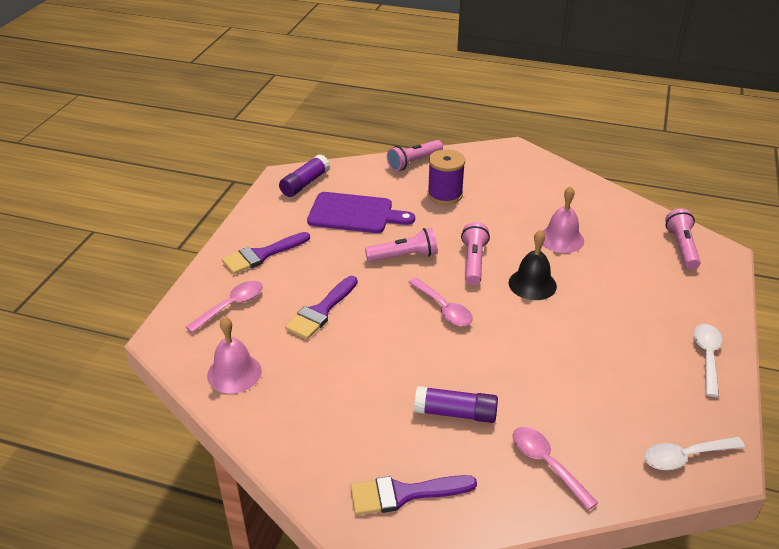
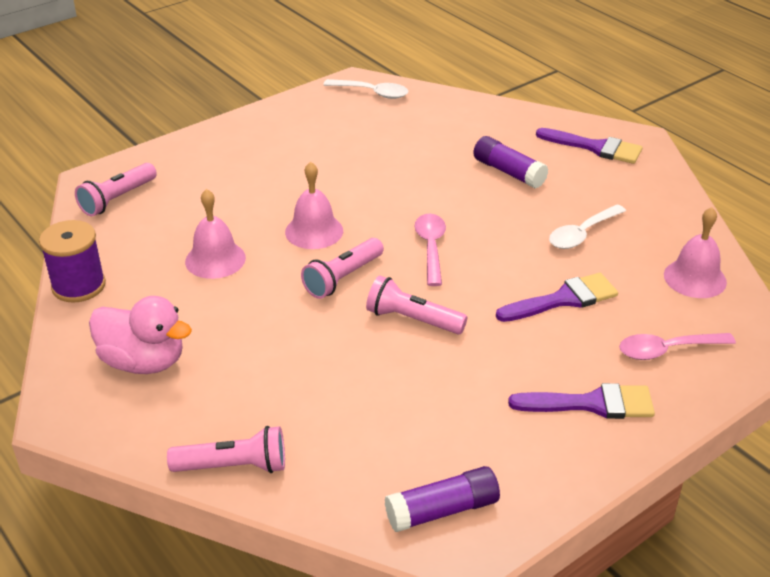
camera: 145 degrees left, 0 degrees up
(354, 214) = (416, 411): purple cutting board -> none
(445, 194) = (263, 382): purple spool -> purple spool (78, 286)
(513, 179) = (143, 362): none -> pink duck
(532, 284) = (314, 231): black bell -> pink bell
(546, 464) = (473, 123): pink spoon -> none
(707, 357) = (259, 126): white spoon -> white spoon (582, 234)

